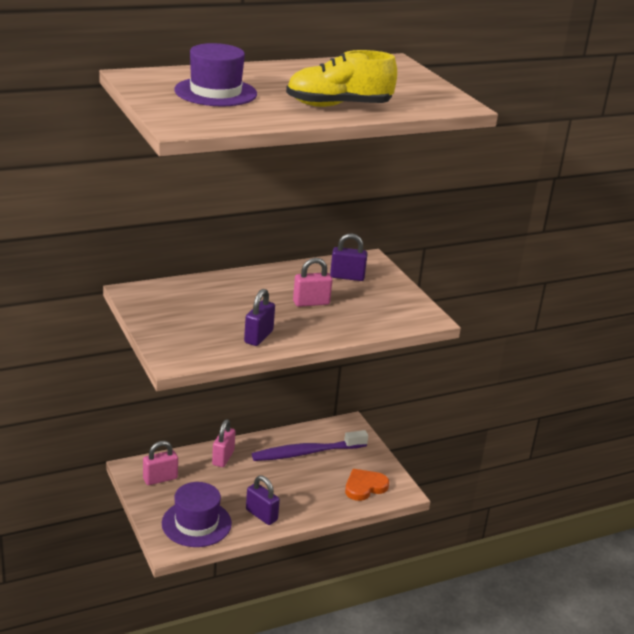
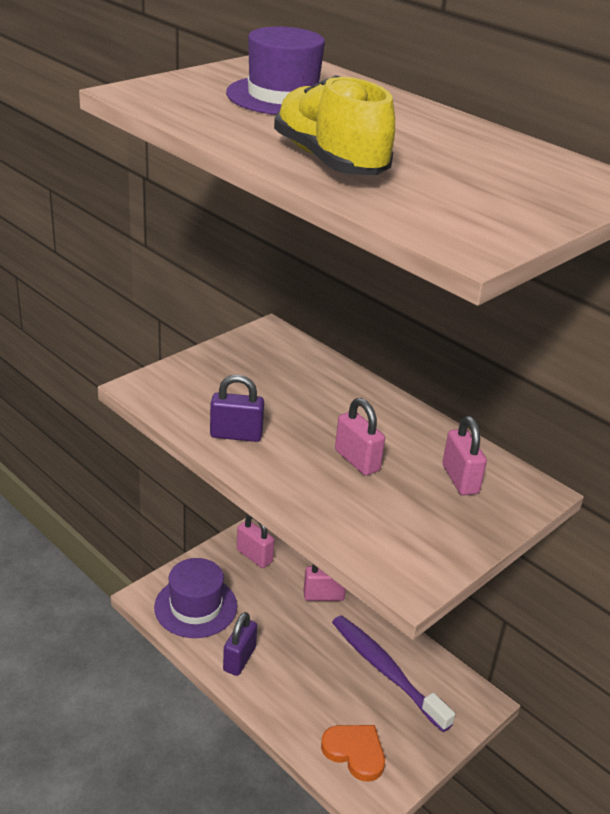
camera: 70 degrees right, 5 degrees up
(347, 277) = (460, 479): purple padlock -> pink padlock

